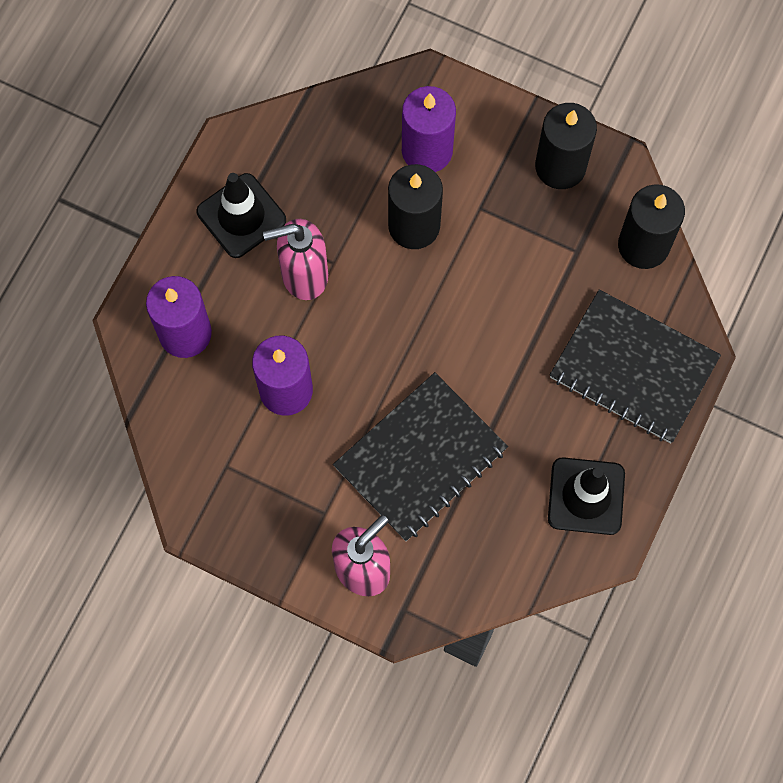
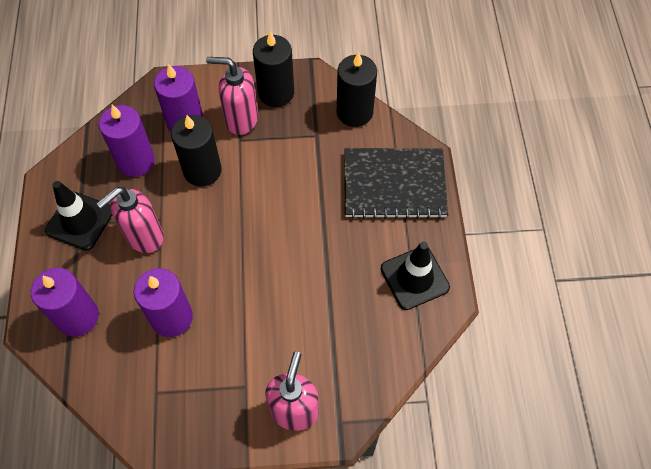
camera: 30 degrees left, 10 degrees down
(342, 171) = (136, 161): none -> purple candle
(420, 458) = (290, 312): black notebook -> none
(496, 181) = (241, 119): none -> pink soap dispenser

